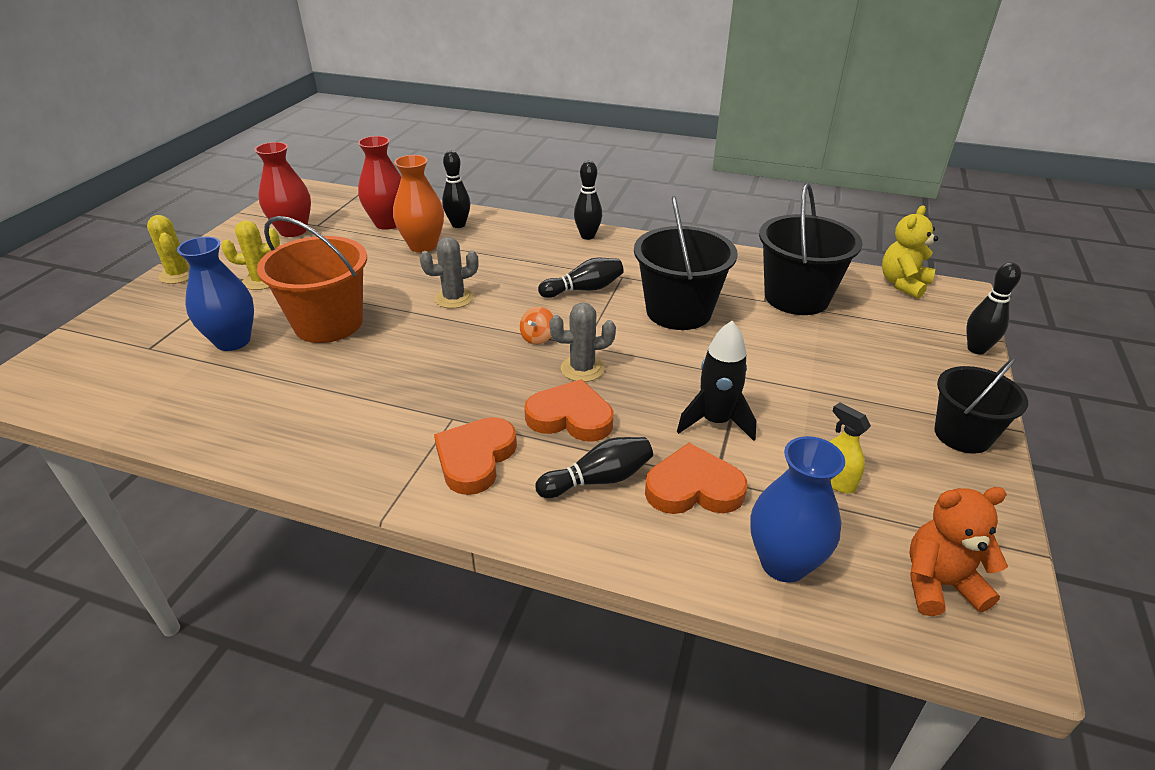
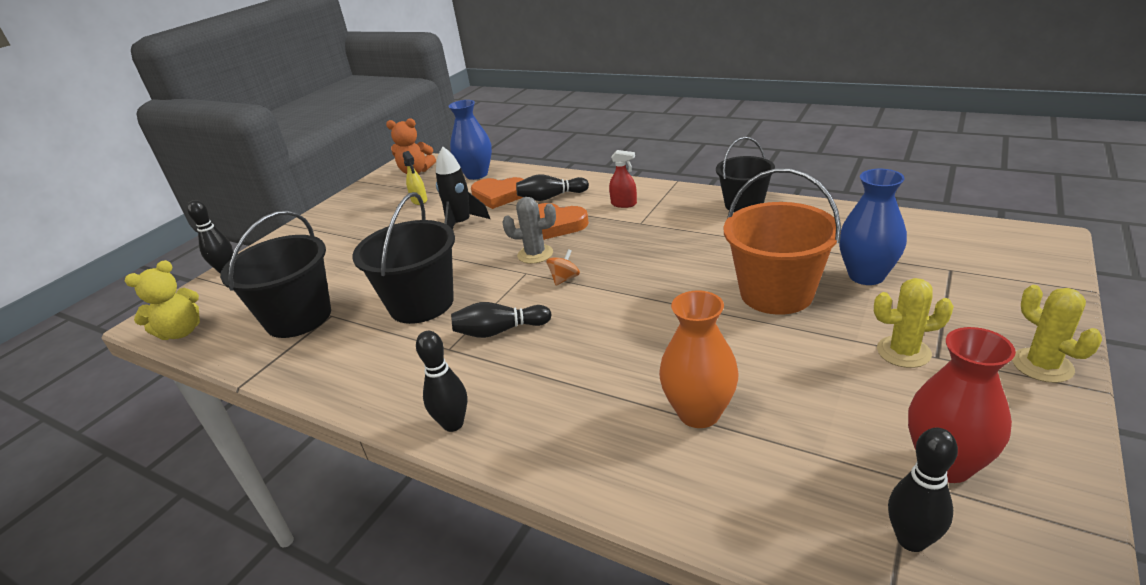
camera: 165 degrees left, 5 degrees down
(388, 223) = (775, 476): red vase -> none
(454, 298) = (645, 321): grey cactus -> none
(458, 225) = (647, 464): black bowling pin -> black bowling pin (911, 540)
(475, 458) = (624, 204): orange heart -> red spray bottle
(962, 435) = (321, 221): black bucket -> black bucket (744, 204)

